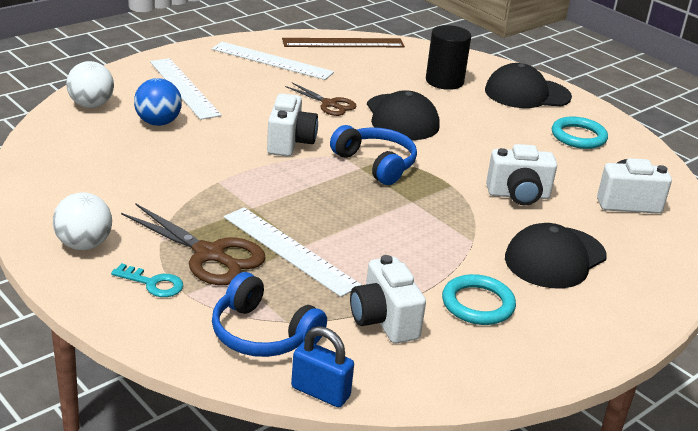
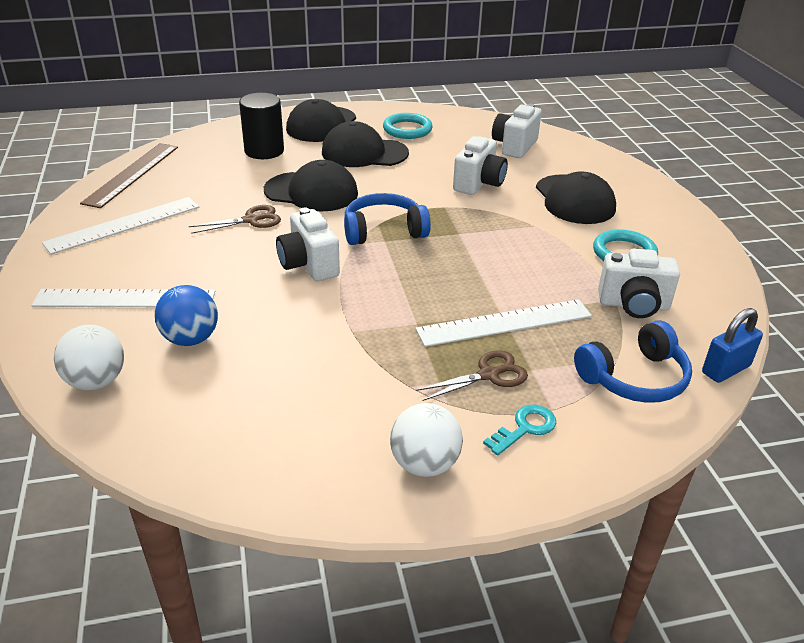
camera: 60 degrees left, 5 degrees up
(209, 254) = (488, 375): brown scissors -> brown scissors, size x0.62
(290, 143) = (309, 265): white camera -> white camera turned 150 degrees counterclockwise
(501, 125) = (364, 153): none -> black cap

